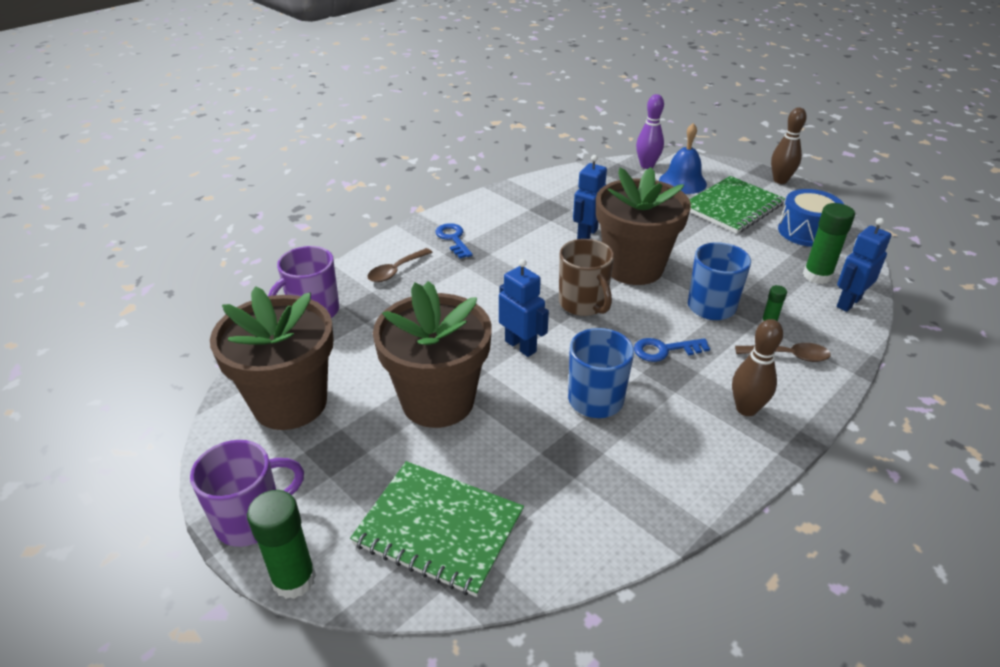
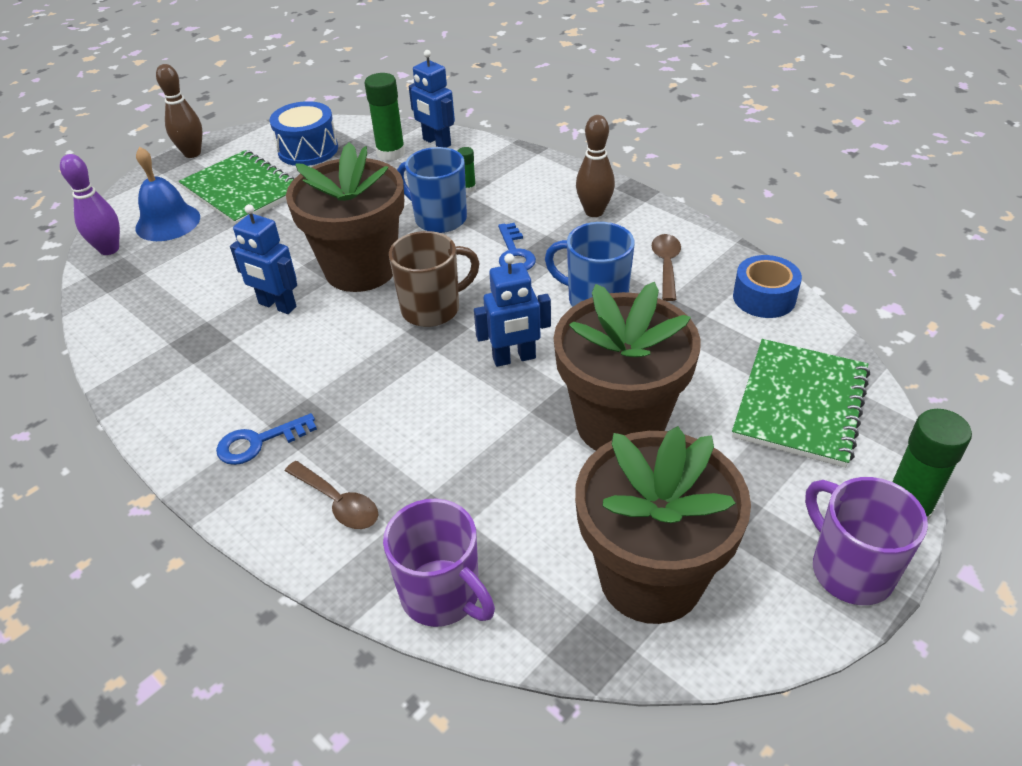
camera: 90 degrees left, 5 degrees up
(520, 346) = (514, 358): blue robot -> blue robot turned 150 degrees counterclockwise
(603, 532) = (764, 297): none -> blue tape
(788, 356) = (518, 182): brown spoon -> brown spoon (666, 265)

